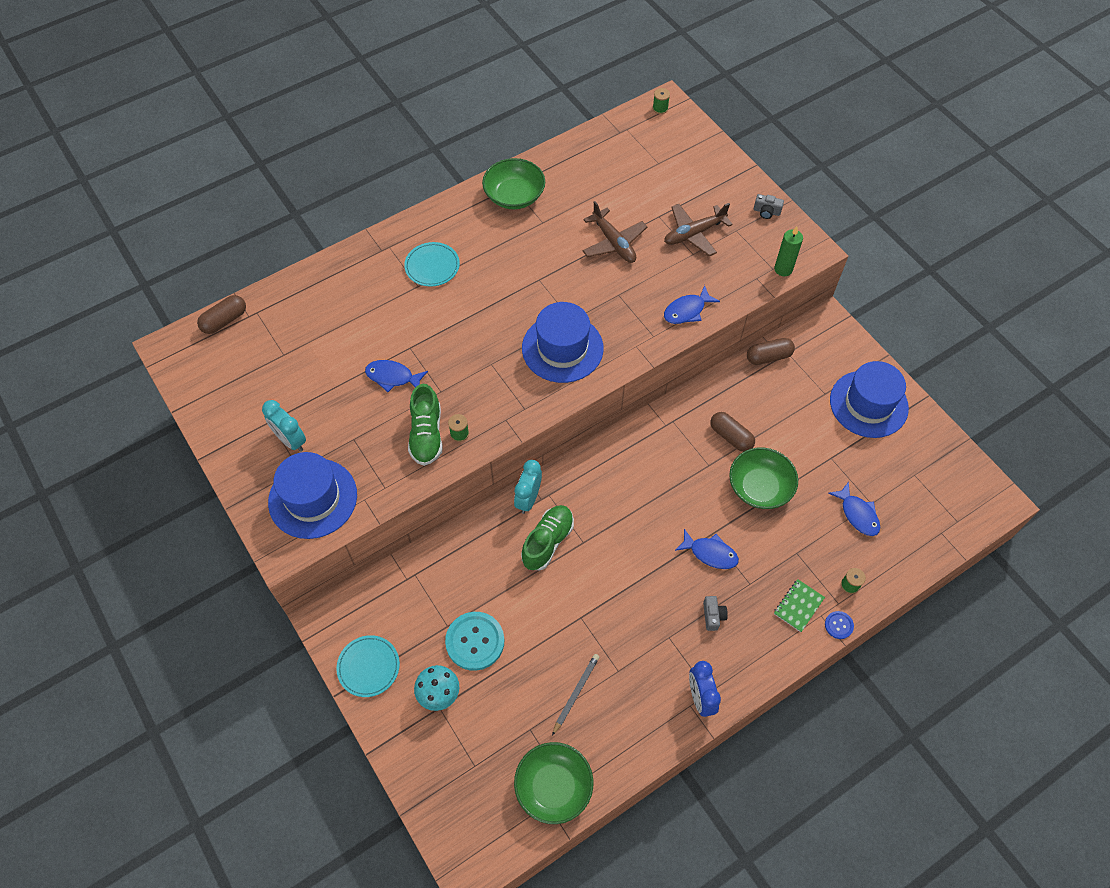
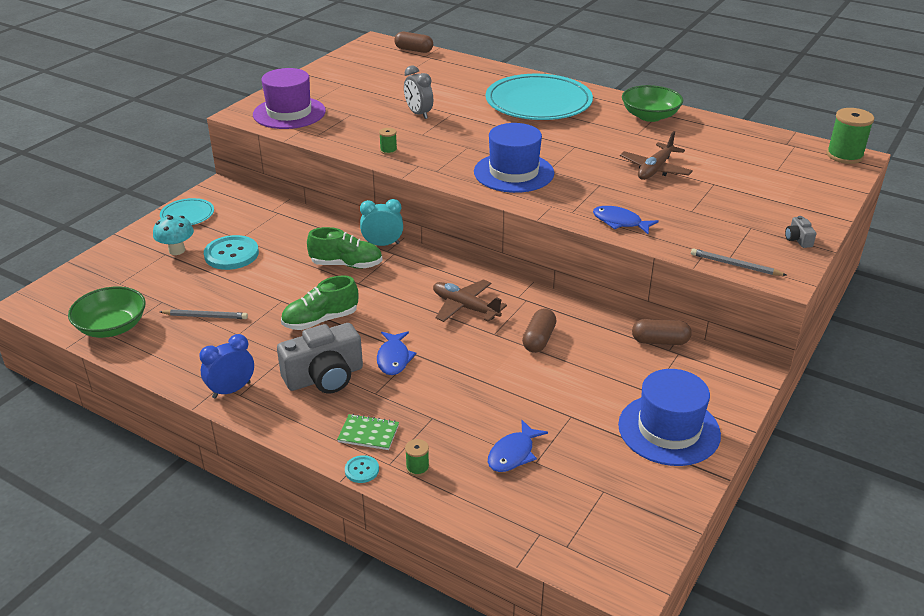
camera: 65 degrees right, 25 degrees down
(291, 440) = (332, 94): turquoise clock -> none
(313, 498) = (289, 113): blue hat -> purple hat
(392, 377) = (418, 114): blue fish -> grey clock
(426, 435) = (376, 138): green shoe -> green shoe (320, 320)
(432, 266) = (538, 102): turquoise plate -> turquoise plate, size x2.13
(660, 108) = (844, 155): green spool -> green spool, size x2.05
(694, 234) = (716, 206): brown plane -> brown plane (465, 307)
(713, 616) = (324, 377): grey camera -> grey camera, size x2.33
(760, 487) = (493, 373): green bowl -> none
(768, 357) = (660, 341): brown capsule -> brown capsule turned 45 degrees counterclockwise
(783, 269) = (735, 265): green candle -> grey pencil
(838, 625) = (362, 470): blue button -> turquoise button

